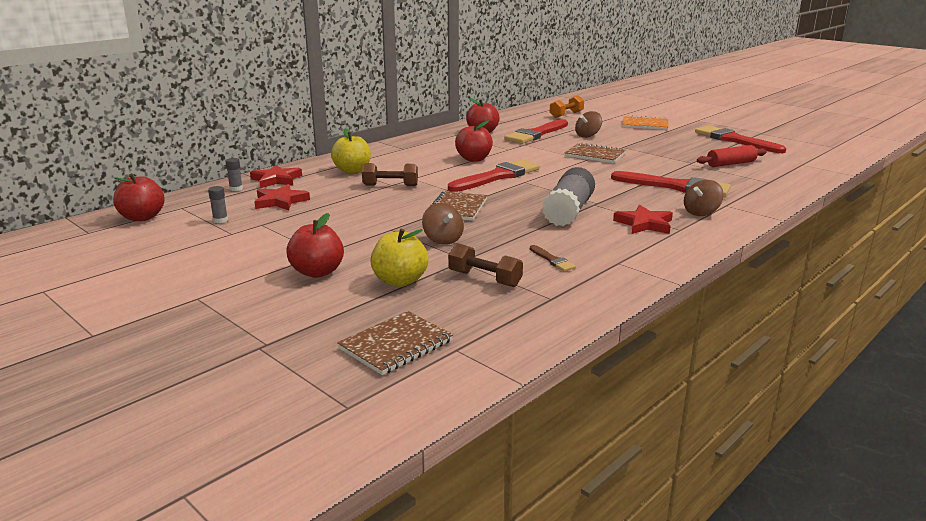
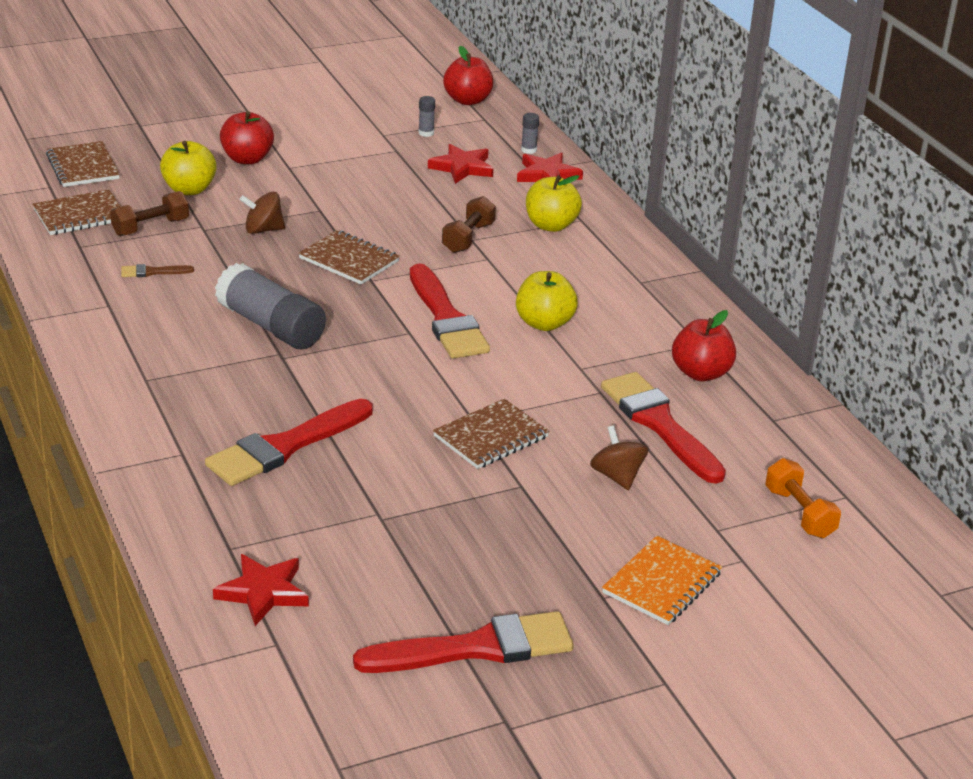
camera: 110 degrees right, 10 degrees up
(474, 159) = (544, 323): red apple -> yellow apple
(498, 315) = (80, 215): none -> brown notebook
(644, 224) = (184, 362): red star -> red star (263, 592)
(701, 213) = (177, 420): brown spinning top -> none
(731, 164) = (341, 557): red rolling pin -> none

